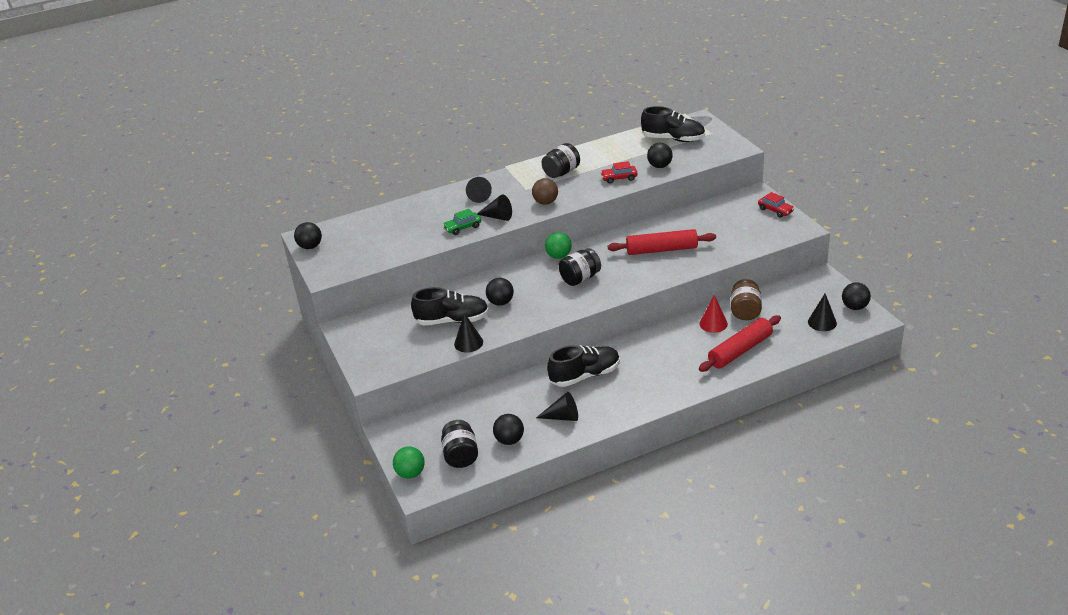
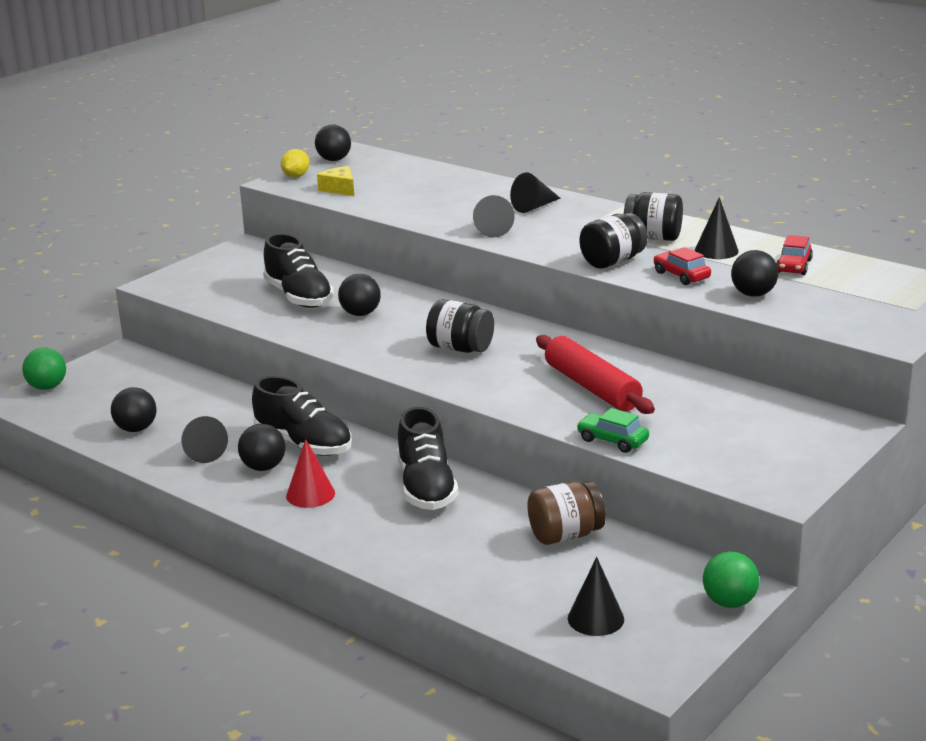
camera: 60 degrees right, 10 degrees down
(323, 267) = (296, 176): none -> yellow lemon
(369, 255) = (339, 189): none -> yellow cheese
(461, 456) = (92, 407): black jar -> black jar (612, 262)
(463, 228) = (446, 218): green car -> green car (612, 440)
(468, 343) = (256, 318): black cone -> black cone (716, 250)
(546, 202) = (559, 247): brown ball -> none
(559, 256) = (504, 321): green ball -> green ball (729, 602)
(673, 139) = (854, 285): black shoe -> black shoe (426, 487)
(713, 324) = (507, 514): red cone -> red cone (310, 494)
(740, 350) = (451, 554): red rolling pin -> none
(775, 210) = (817, 455): red car -> red car (793, 266)
(854, 307) = (675, 645): black ball -> black ball (263, 467)

